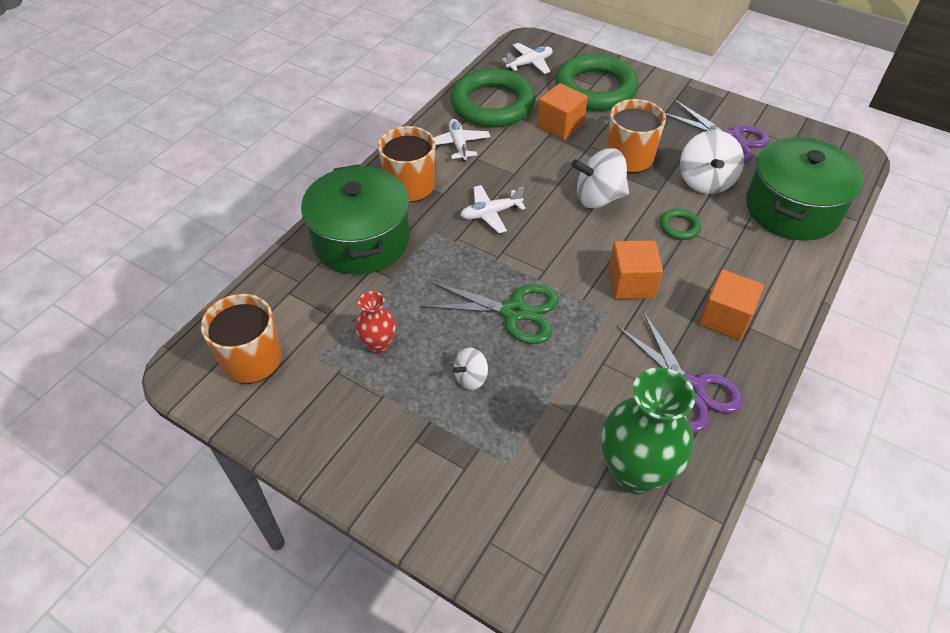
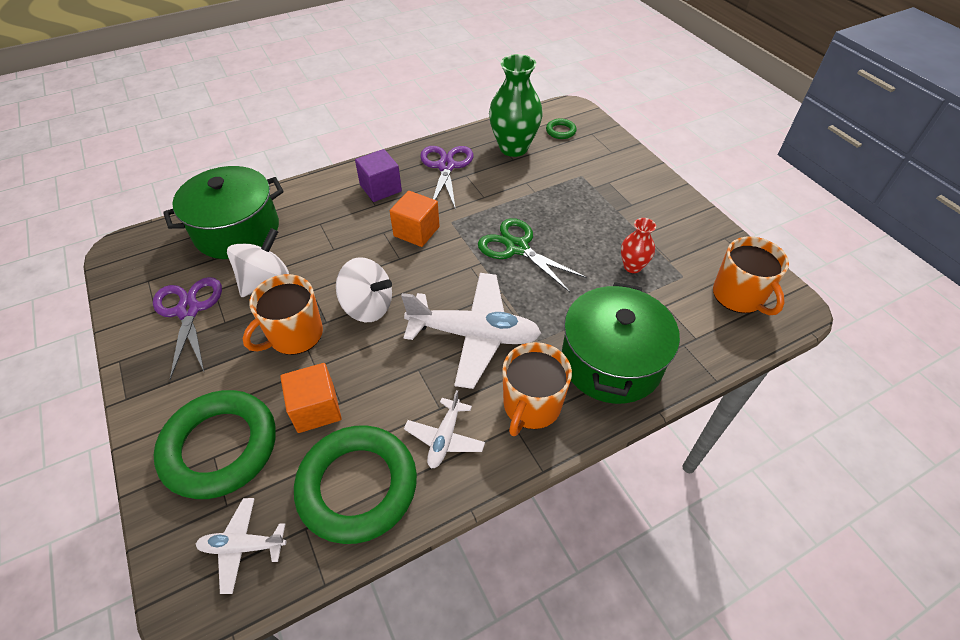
camera: 150 degrees left, 0 degrees up
(471, 378) = (576, 221): white spinning top -> none
(490, 213) = (474, 335): white plane -> white plane, size x1.96
(679, 227) = (334, 254): green ring -> green ring (560, 131)
(725, 318) = (380, 188): orange cube -> purple cube

